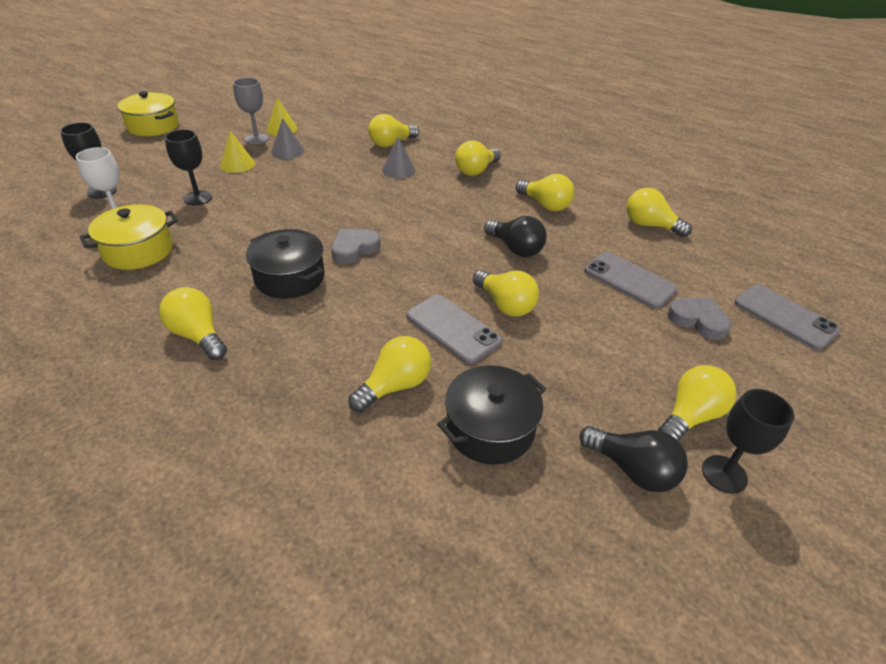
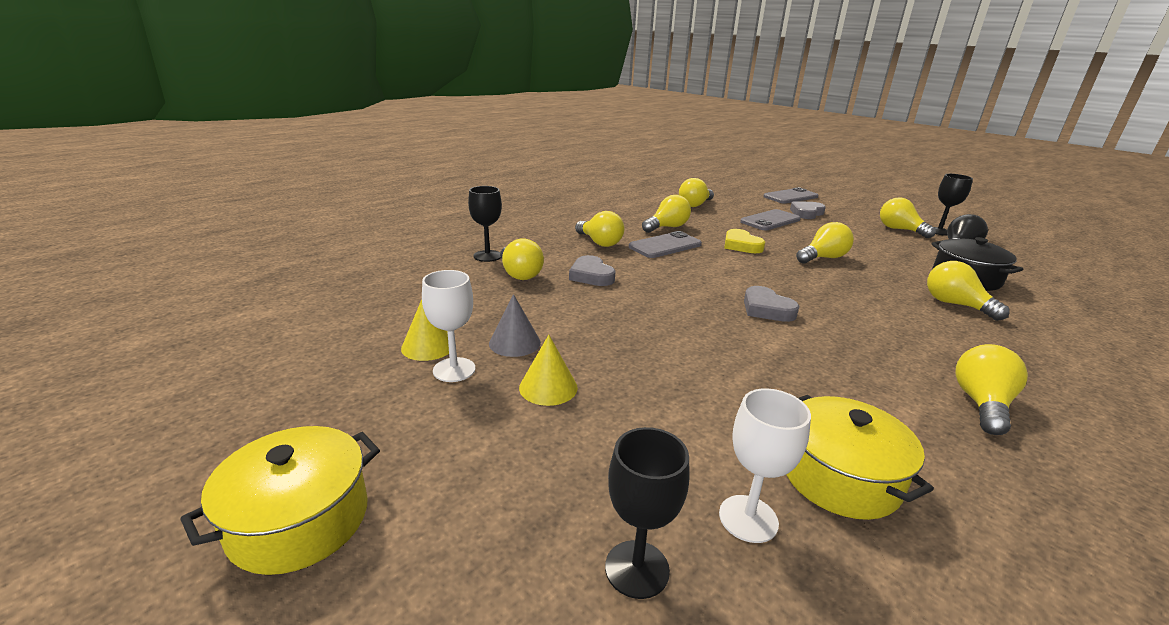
camera: 80 degrees left, 15 degrees down
(198, 198) = (663, 423): black goblet -> black goblet (487, 256)
(198, 335) = (981, 404): yellow light bulb -> yellow light bulb turned 150 degrees clockwise
(257, 139) = (454, 370): grey goblet -> white goblet
(289, 278) = (838, 346): black pot -> none
(398, 170) = (591, 275): grey cone -> grey heart
(453, 329) = (867, 278): grey phone -> grey phone (665, 246)
(515, 249) = (741, 245): black light bulb -> yellow heart

